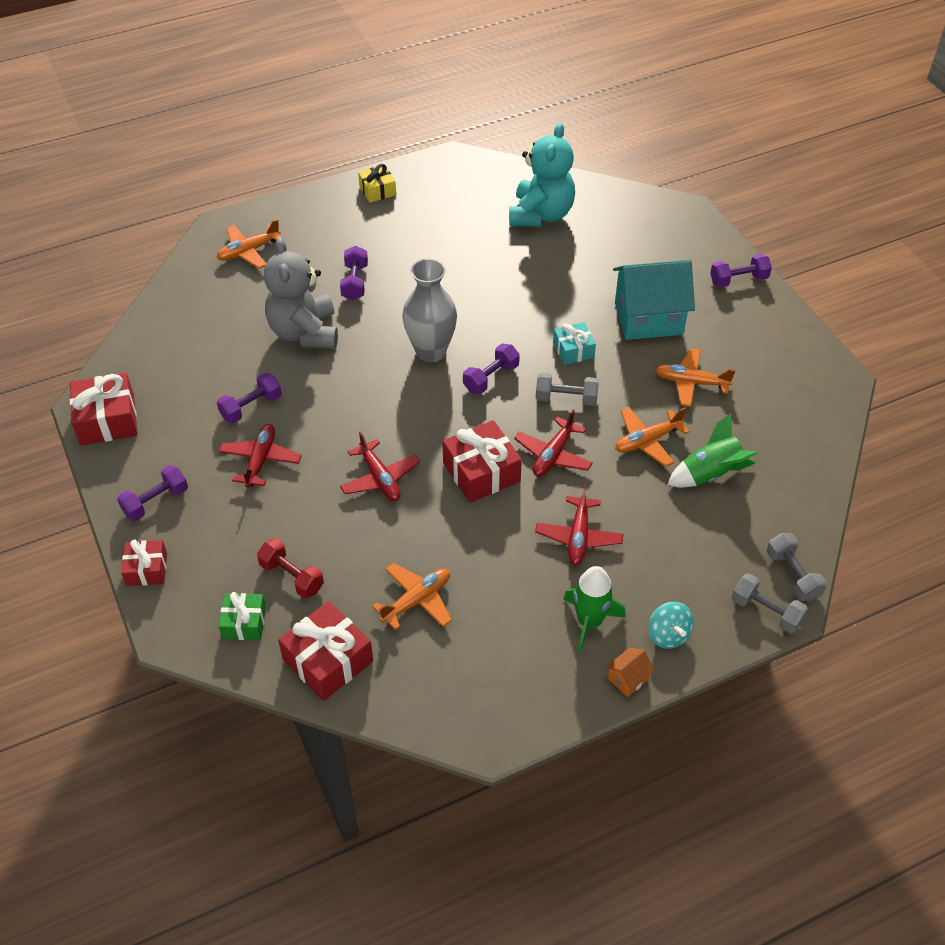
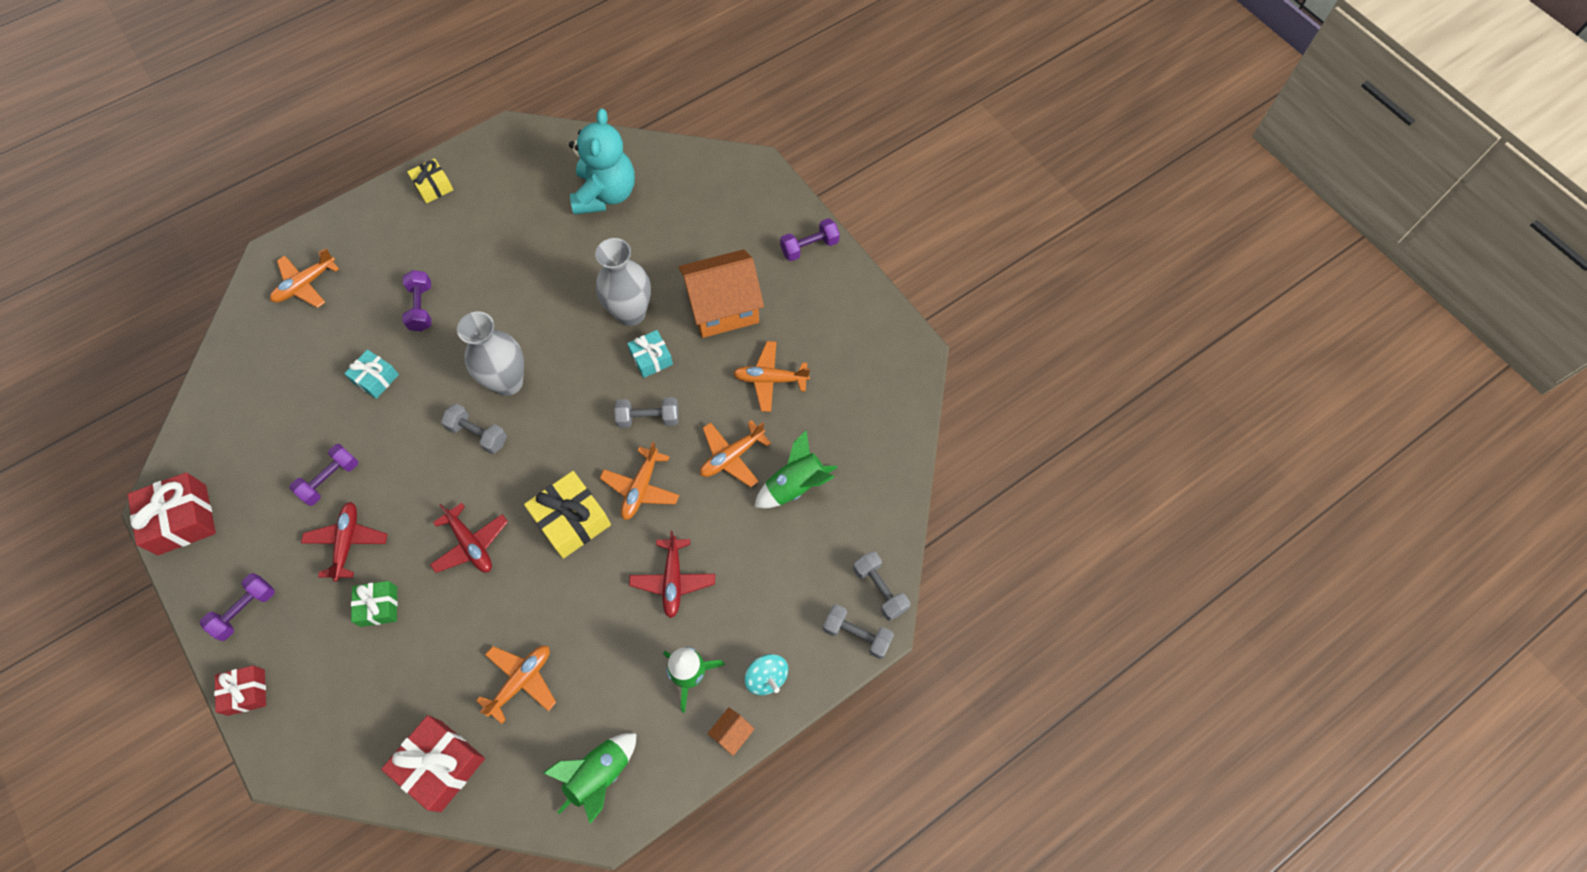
camera: 10 degrees left, 15 degrees up
(244, 623) = (352, 737): green gift -> green gift (379, 606)
(292, 577) = (394, 675): red dumbbell -> none
(304, 332) = (375, 378): grey teddy bear -> turquoise gift
(397, 389) = (478, 434): none -> grey dumbbell
(481, 472) = (571, 520): red gift -> yellow gift
(488, 694) = (600, 775): none -> green rocket
(491, 378) = (571, 405): purple dumbbell -> none
(553, 455) = (641, 488): red plane -> orange plane
(556, 311) = (631, 313): none -> grey vase
(648, 318) = (723, 308): turquoise house -> orange house

